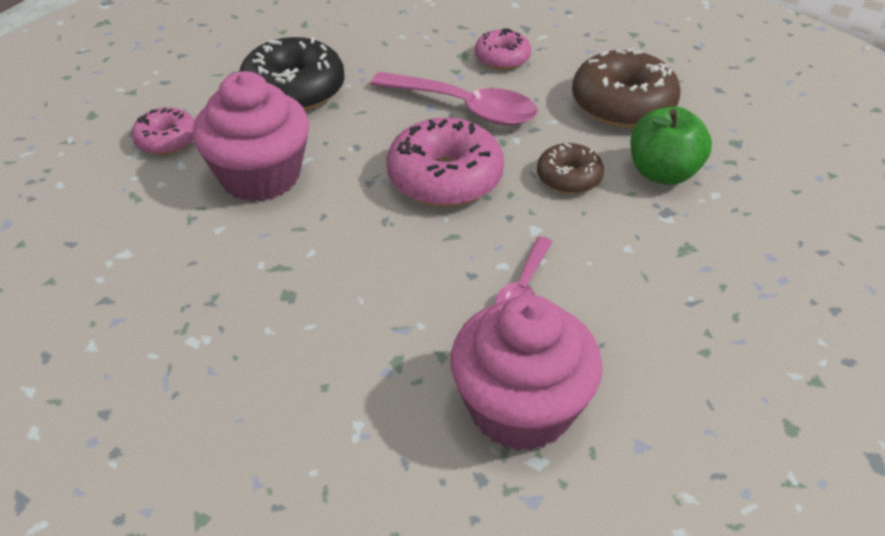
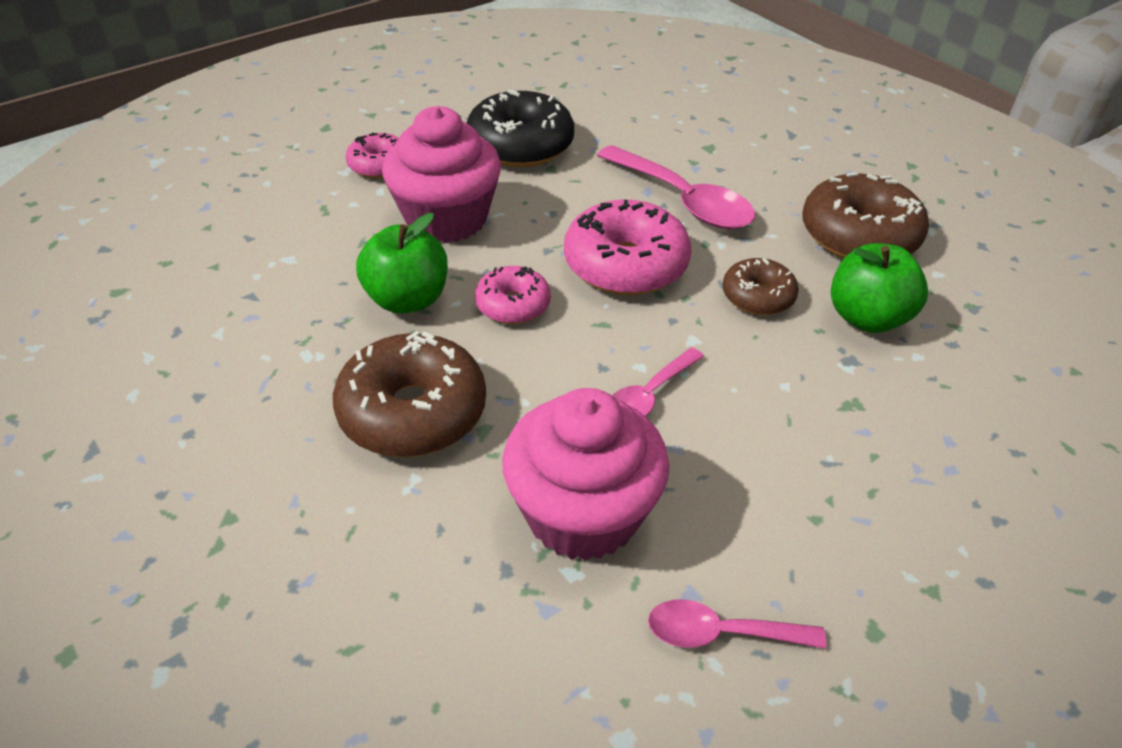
camera: 20 degrees right, 0 degrees up
(263, 262) = (407, 299): none -> green apple
(324, 365) = (413, 412): none -> brown donut
(502, 58) = (749, 160): pink donut -> pink donut (513, 305)
(680, 470) = (721, 633): none -> pink spoon

